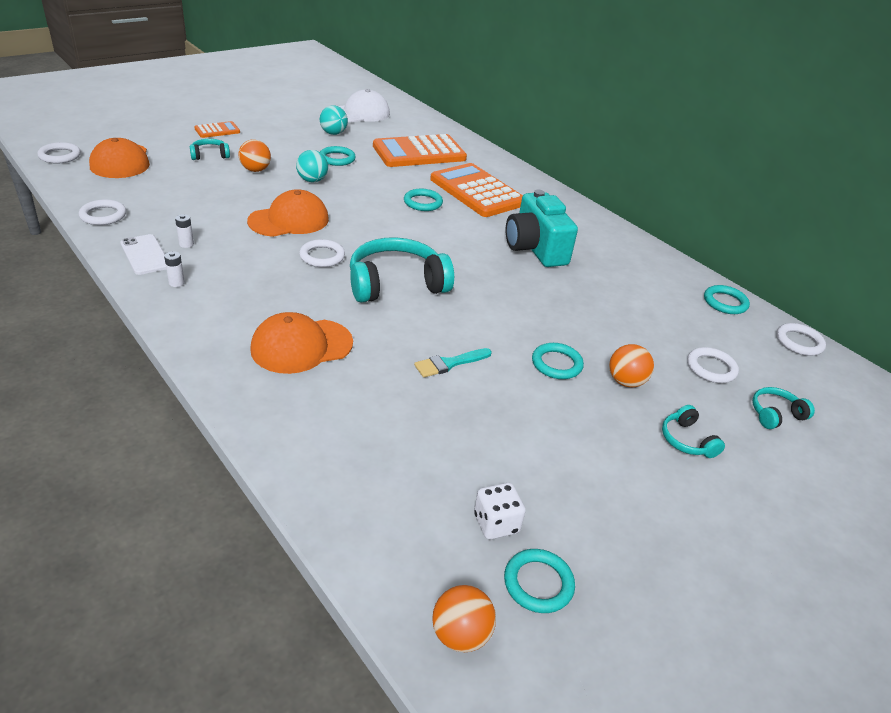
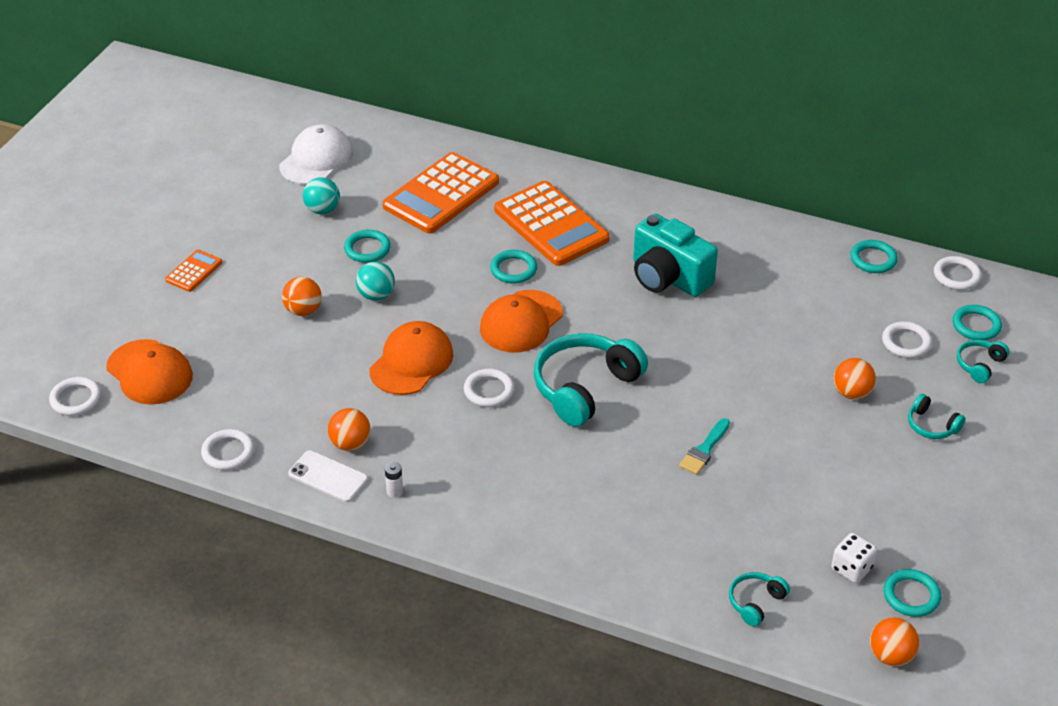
camera: 25 degrees left, 5 degrees up
(186, 244) = (350, 444): white battery -> orange ball
(210, 155) = (231, 314): turquoise headphones -> turquoise headphones (755, 602)
(301, 346) = (572, 497): orange cap -> orange cap (521, 322)
(477, 191) = (551, 225): orange calculator -> orange calculator turned 150 degrees counterclockwise
(556, 364) = (787, 404): turquoise ring -> turquoise ring (976, 325)

